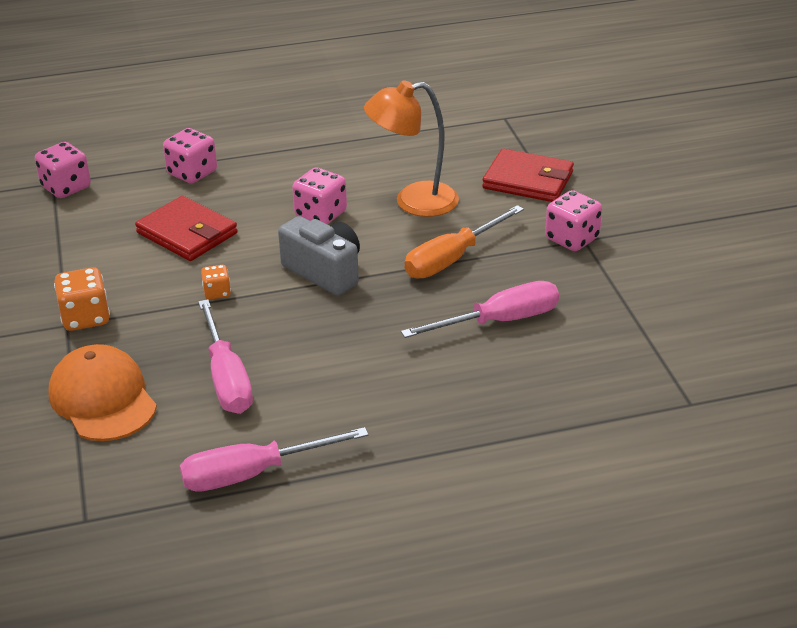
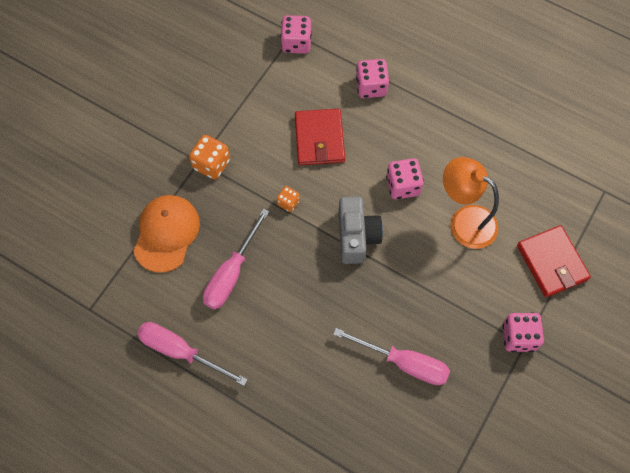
camera: 45 degrees right, 30 degrees up
(452, 259) = (433, 289): orange screwdriver -> none

